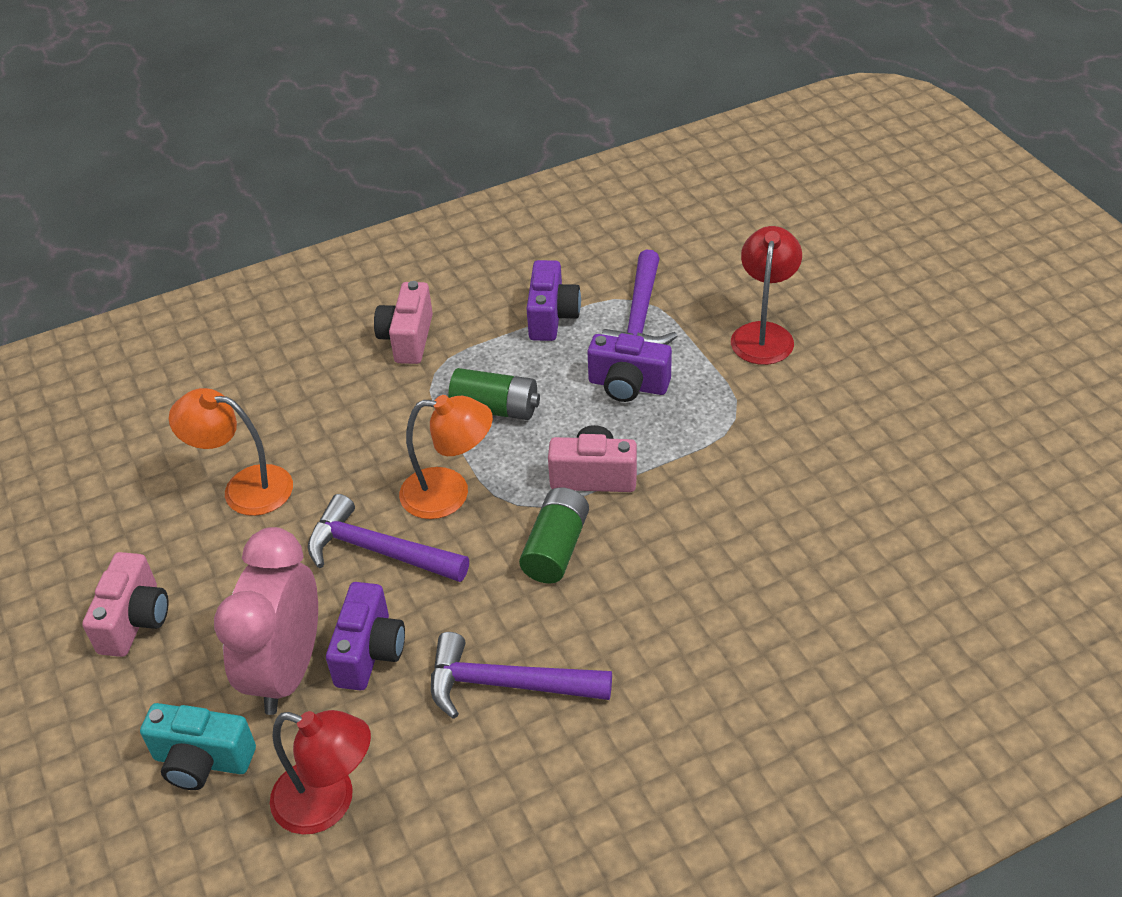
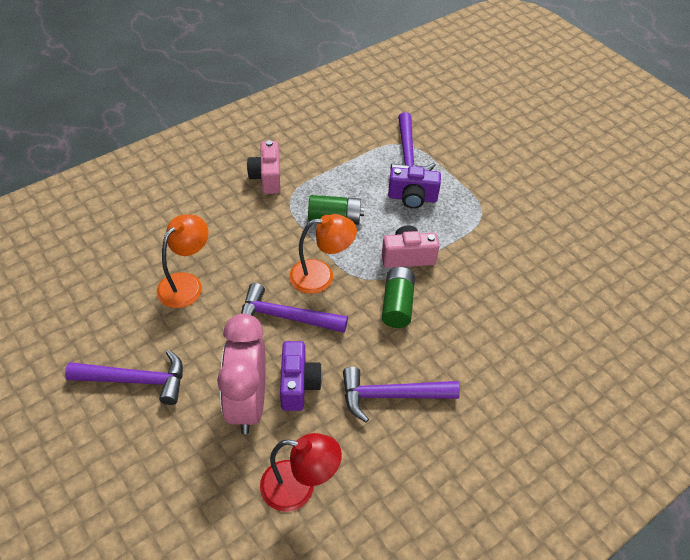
camera: 15 degrees left, 5 degrees up
(135, 620) = (136, 380): pink camera -> purple hammer
(202, 761) = (207, 470): turquoise camera -> none
(244, 488) = (186, 283): orange lamp -> orange lamp turned 120 degrees clockwise
(552, 317) = (354, 158): purple camera -> none
(763, 334) = (484, 160): red lamp -> none

